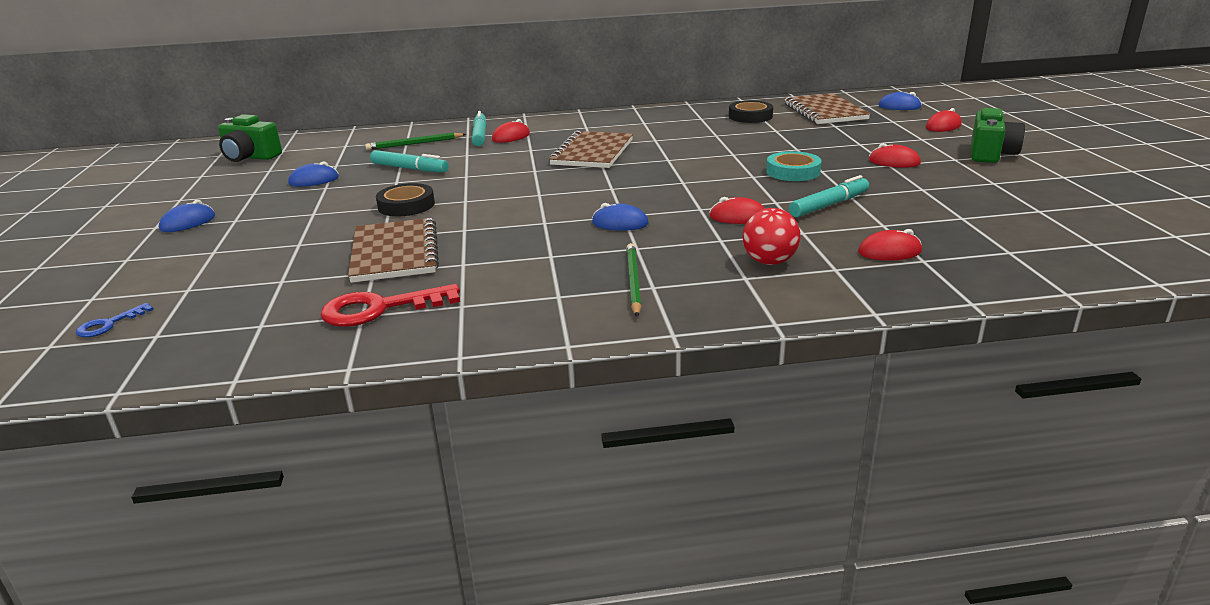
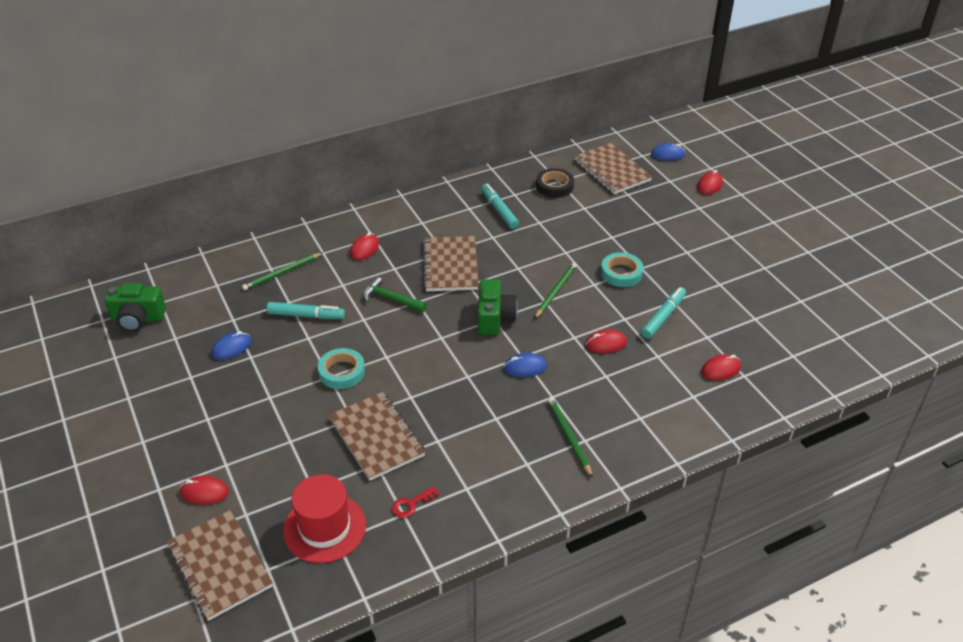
camera: 20 degrees left, 15 degrees up
(109, 324) = (220, 566): blue key -> brown notebook
(188, 222) = (168, 430): blue mouse -> none
(258, 312) = (324, 528): none -> red hat
(380, 308) = (411, 504): red key -> red key, size x0.52
(406, 205) = (342, 372): black tape -> turquoise tape
(479, 135) = (334, 250): turquoise marker -> turquoise marker (499, 210)
(508, 166) = (391, 299): none -> green hammer
(701, 177) = (555, 291): none -> green pencil
(769, 262) = (648, 396): red ball -> none
(894, 162) = (689, 247): red mouse -> red mouse (204, 492)
(990, 154) = (753, 225): green camera -> green camera (494, 318)

